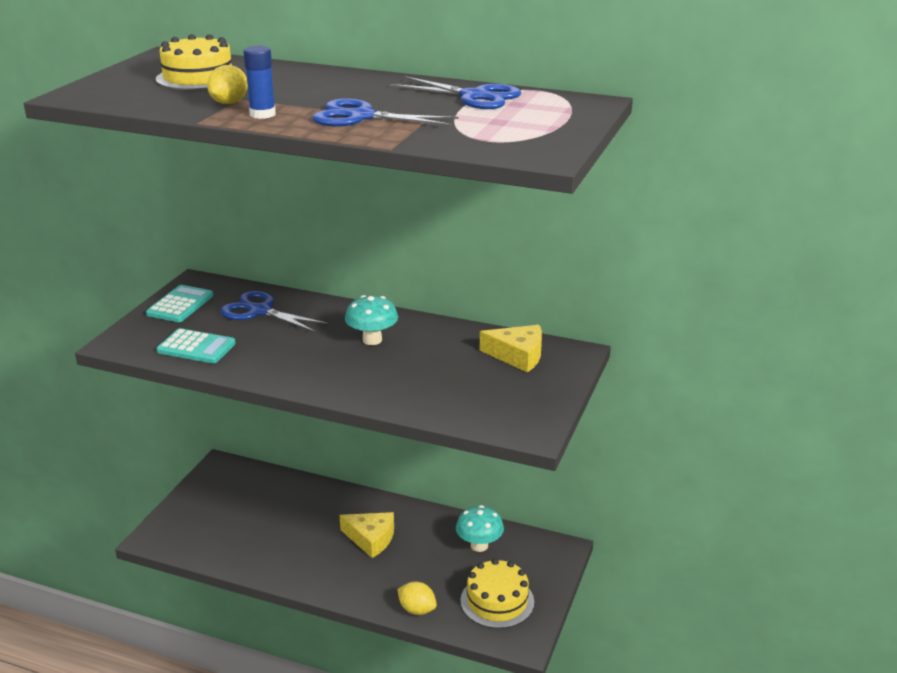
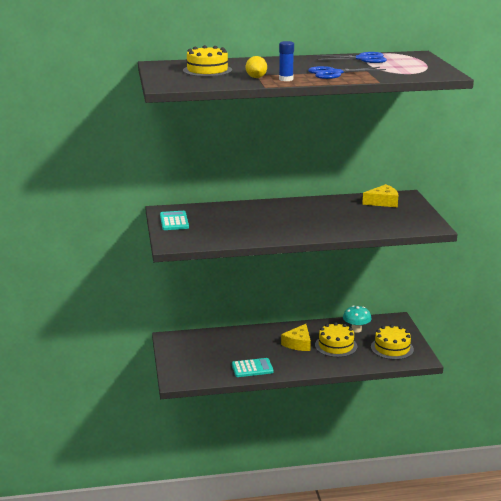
camera: 30 degrees left, 5 degrees down
(196, 347) = (218, 236): turquoise calculator -> turquoise calculator (252, 368)
(259, 311) = (224, 214): blue scissors -> none
(371, 539) = (298, 343): yellow cheese -> yellow cheese turned 120 degrees clockwise
(372, 340) = (304, 212): turquoise mushroom -> none
(417, 609) = (358, 363): yellow lemon -> none
(419, 563) = (336, 346): none -> yellow cake

